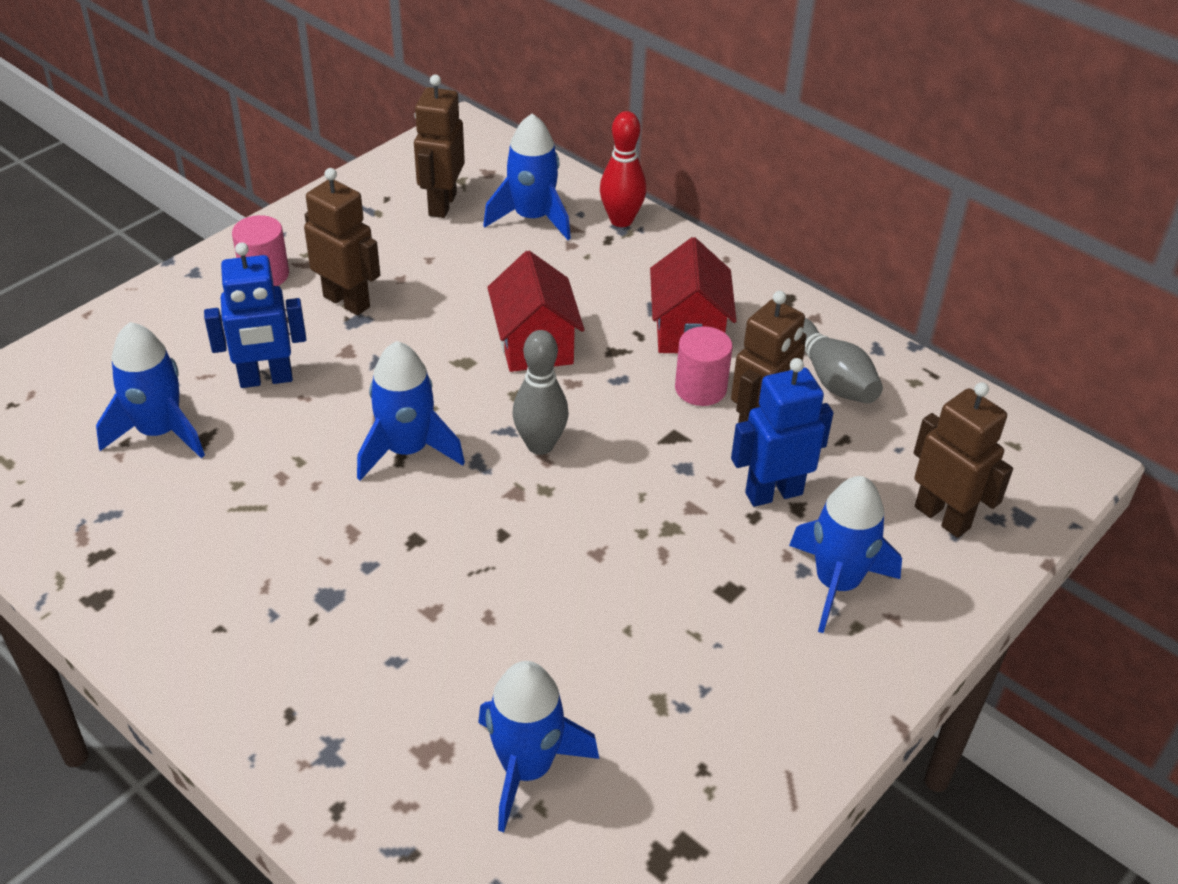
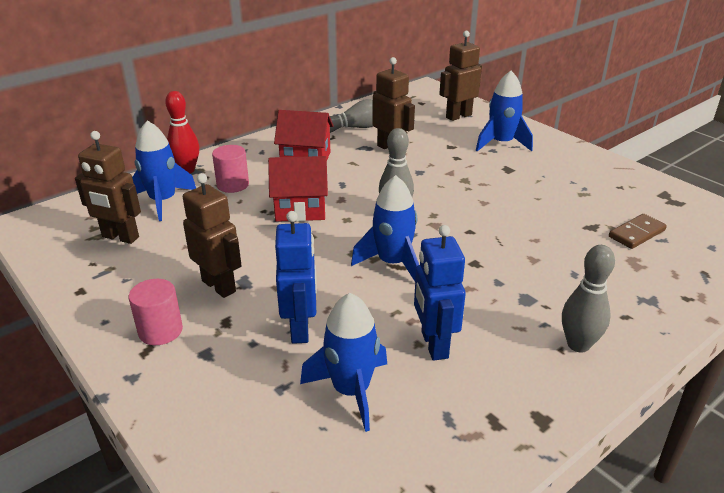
camera: 80 degrees left, 10 degrees down
(227, 648) = (578, 344): none -> grey bowling pin
(347, 301) = (219, 286): brown robot -> brown robot turned 90 degrees clockwise
(527, 768) = (636, 233): blue rocket -> brown domino
(700, 388) = (357, 161): pink cylinder -> pink cylinder (233, 185)
(773, 493) = (440, 151): blue robot -> blue robot (434, 345)

